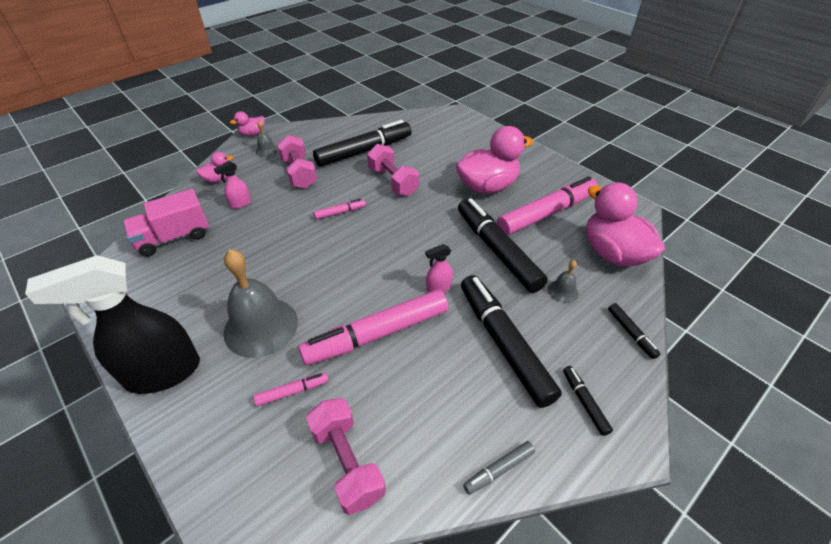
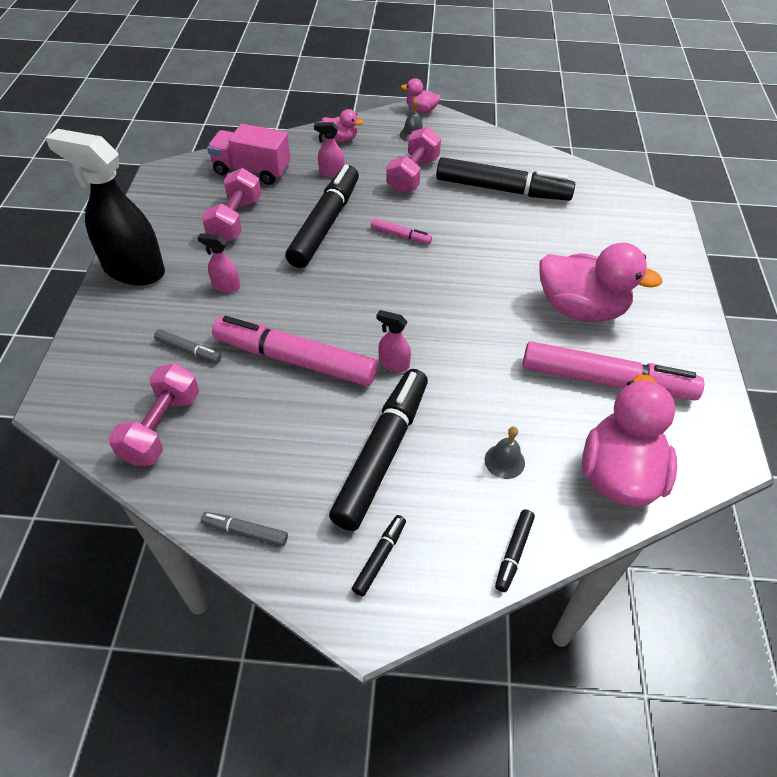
camera: 45 degrees right, 5 degrees up
(261, 326) = (226, 286): grey bell -> pink spray bottle
(292, 392) = (188, 350): pink marker -> grey marker
(393, 181) = (488, 238): pink dumbbell -> pink dumbbell (235, 220)
(497, 251) = (495, 375): black marker -> black marker (324, 224)

